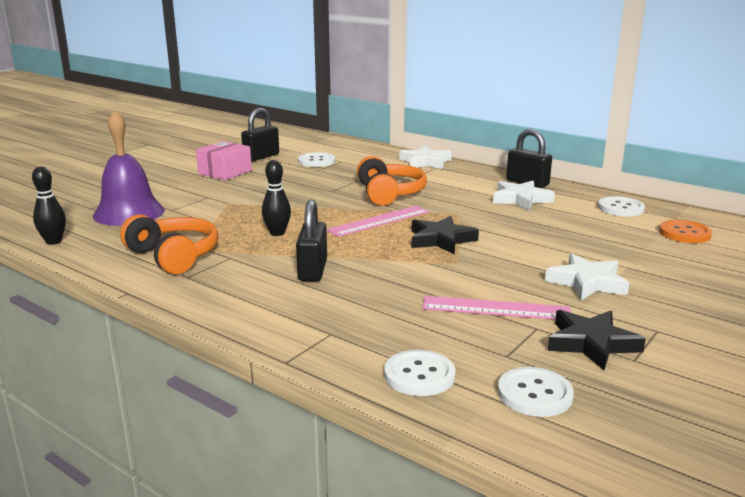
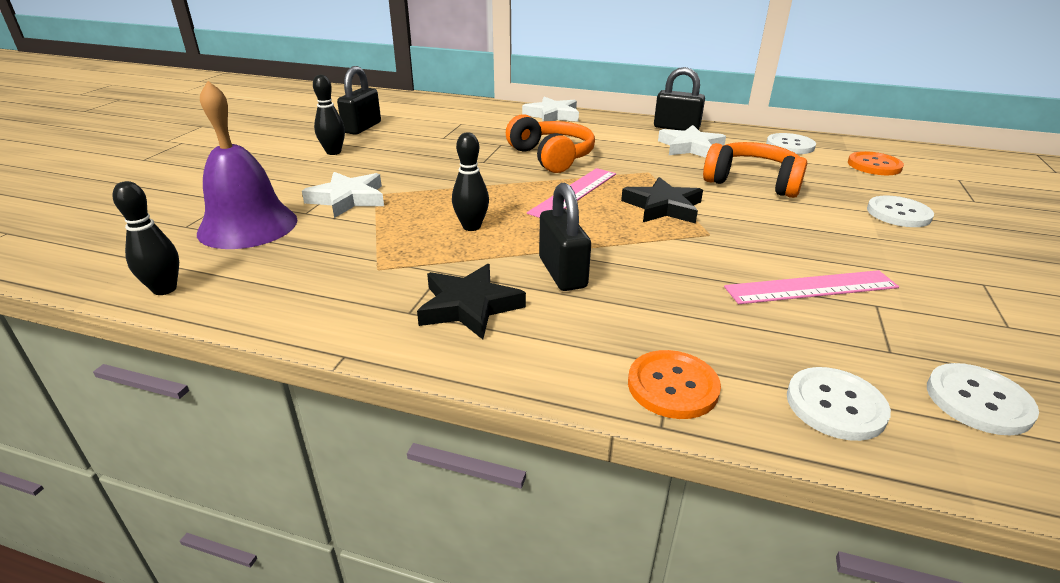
camera: 20 degrees left, 10 degrees up
(173, 256) = (364, 283): orange headphones -> orange headphones (752, 182)
(225, 172) = (333, 152): pink box -> black bowling pin
(316, 161) = (433, 127): white button -> white button (898, 213)
(316, 344) = (672, 386): none -> orange button
(587, 282) = (858, 236): white star -> white star (348, 199)
(591, 343) = (948, 314): black star -> black star (469, 306)

